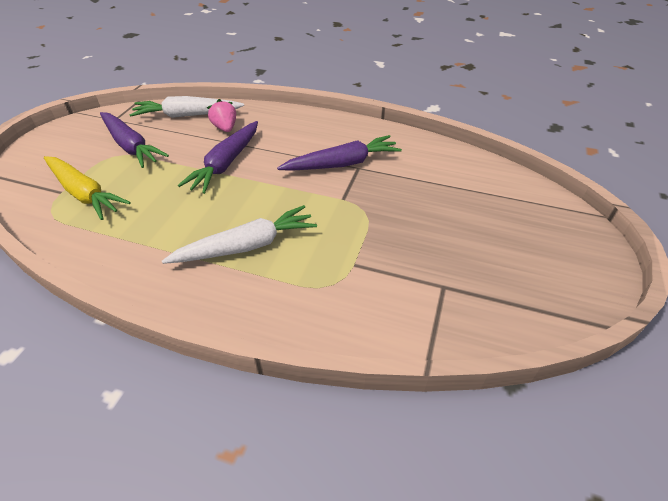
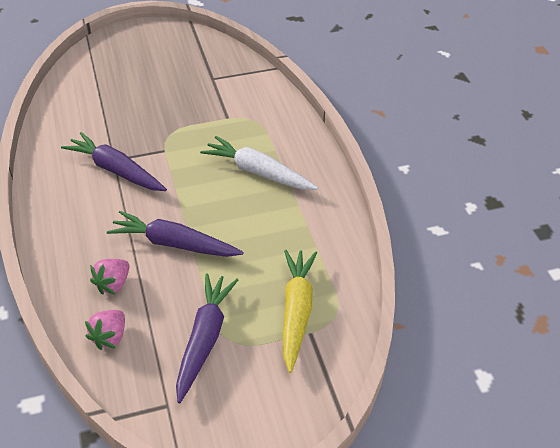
camera: 125 degrees left, 0 degrees up
(187, 115) = (110, 337): white carrot -> pink strawberry
(226, 163) = (174, 244): purple carrot -> purple carrot turned 150 degrees counterclockwise

